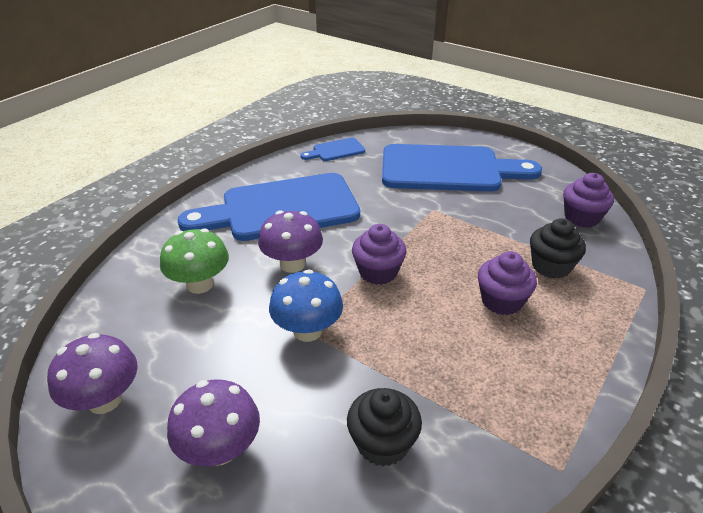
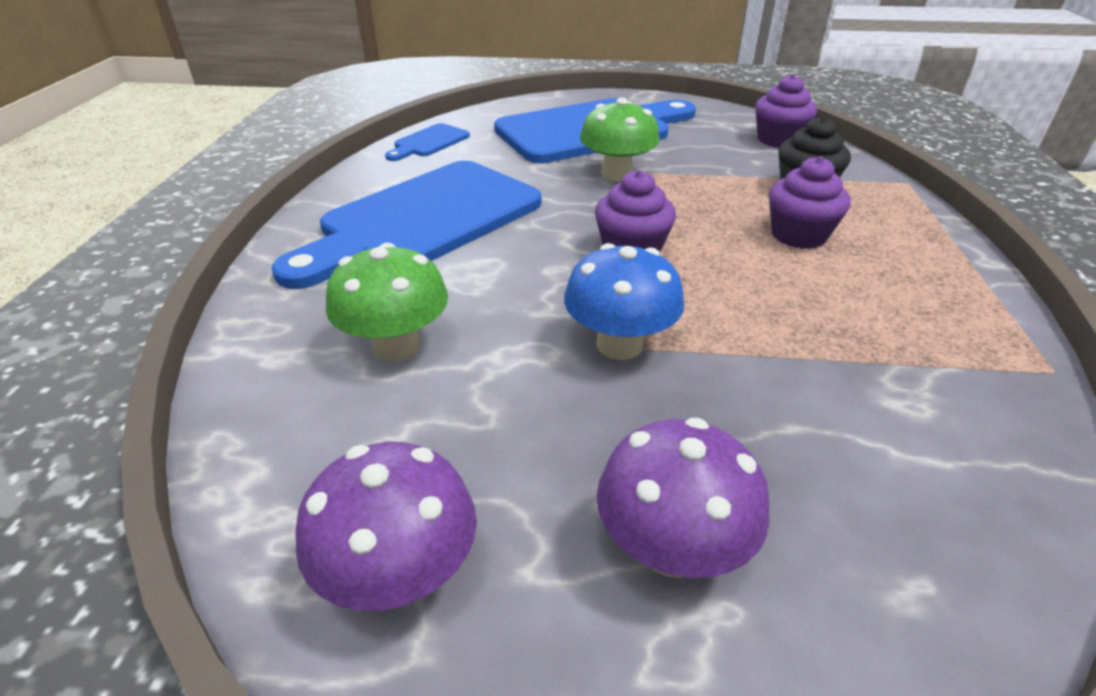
camera: 30 degrees left, 0 degrees up
(292, 264) = (510, 277): purple mushroom -> none
(382, 443) = (861, 433): black cupcake -> none
(428, 211) = (616, 174): none -> green mushroom

